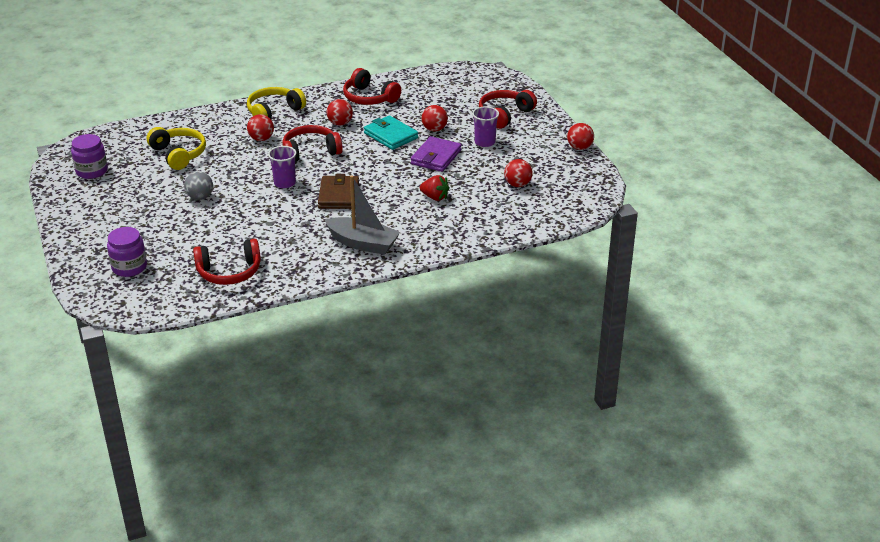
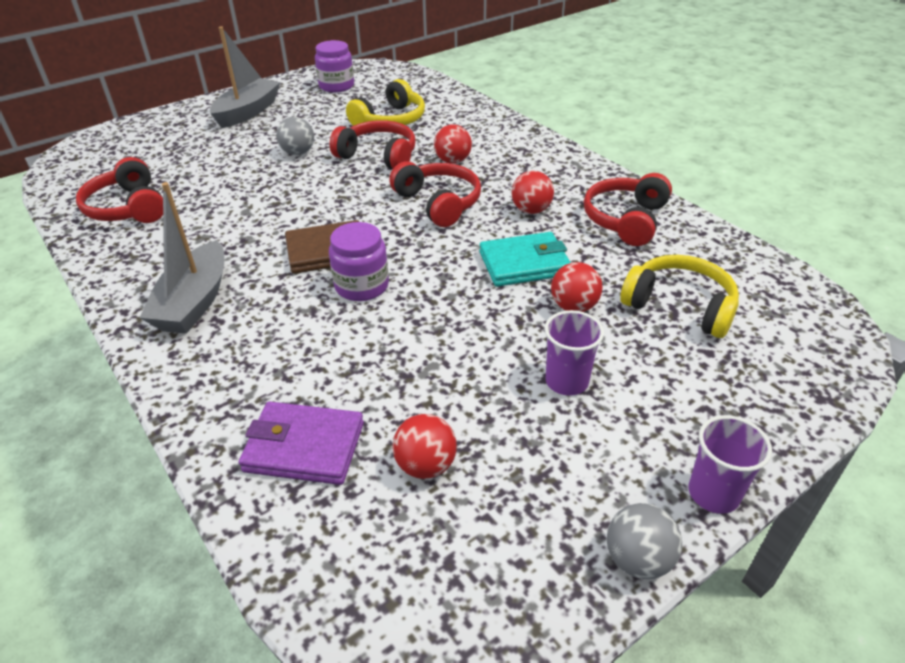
camera: 75 degrees right, 5 degrees up
(106, 216) = (248, 112): none -> grey boat
(129, 267) = (145, 146): purple jar -> purple jar (362, 286)
(274, 112) = (528, 155): yellow headphones -> yellow headphones (680, 306)
(284, 183) = (348, 201): purple cup -> purple cup (713, 493)
(390, 135) = (524, 263): turquoise wallet -> turquoise wallet turned 45 degrees clockwise
(435, 197) = (346, 353): red strawberry -> none
(436, 157) = (480, 327): purple wallet -> purple wallet (304, 447)
(504, 115) = (692, 390): red headphones -> red headphones (378, 156)
(579, 148) = (637, 559): red ball -> grey ball

